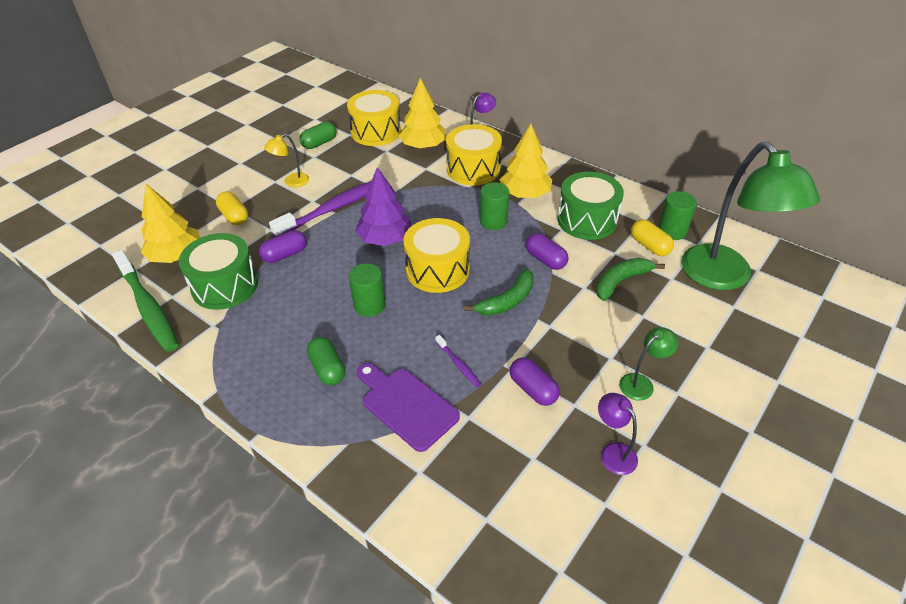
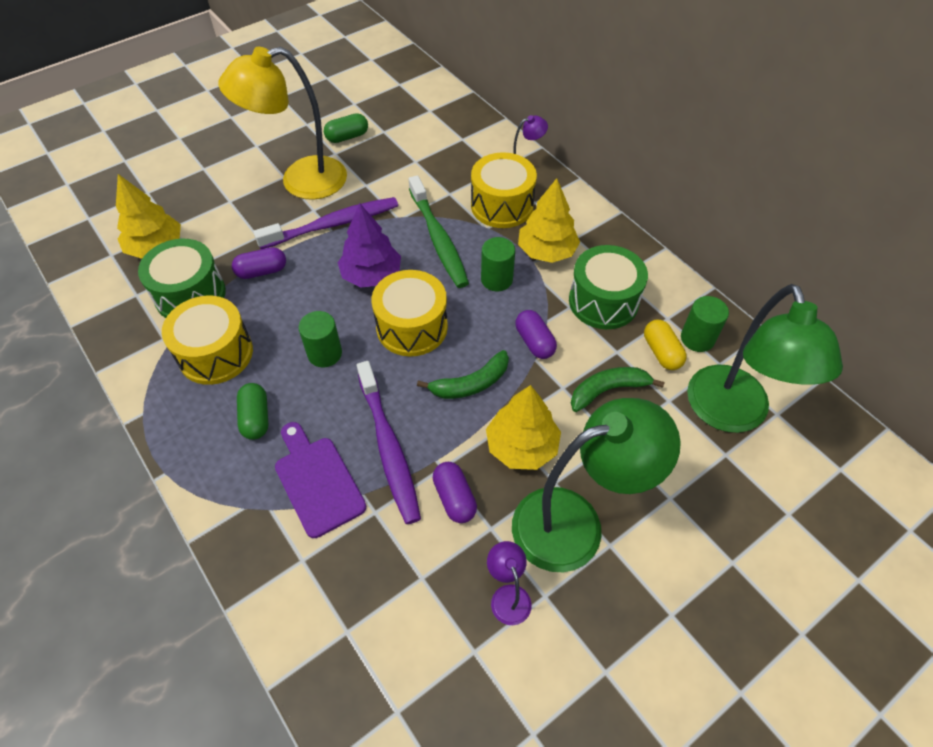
camera: 15 degrees right, 10 degrees up
(148, 307) = (110, 302): green toothbrush -> green toothbrush (438, 239)
(234, 216) = (228, 212): yellow capsule -> none
(291, 182) = (300, 181): yellow lamp -> yellow lamp, size x2.35
(376, 132) = (413, 134): yellow drum -> yellow drum (215, 354)
(423, 146) = (458, 163): yellow tree -> yellow tree (521, 446)
(458, 364) = (389, 448): purple toothbrush -> purple toothbrush, size x2.29
(641, 383) = (575, 522): green lamp -> green lamp, size x2.35

